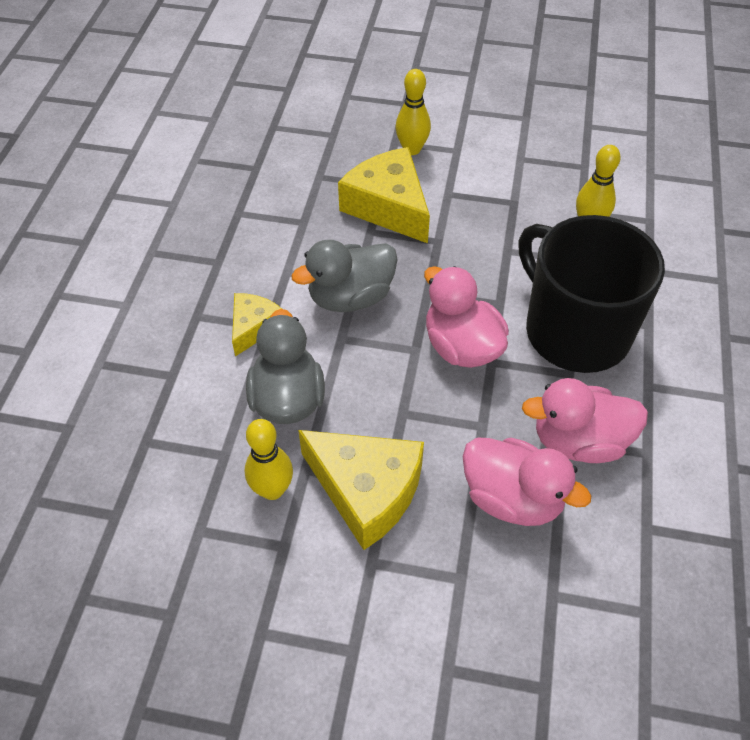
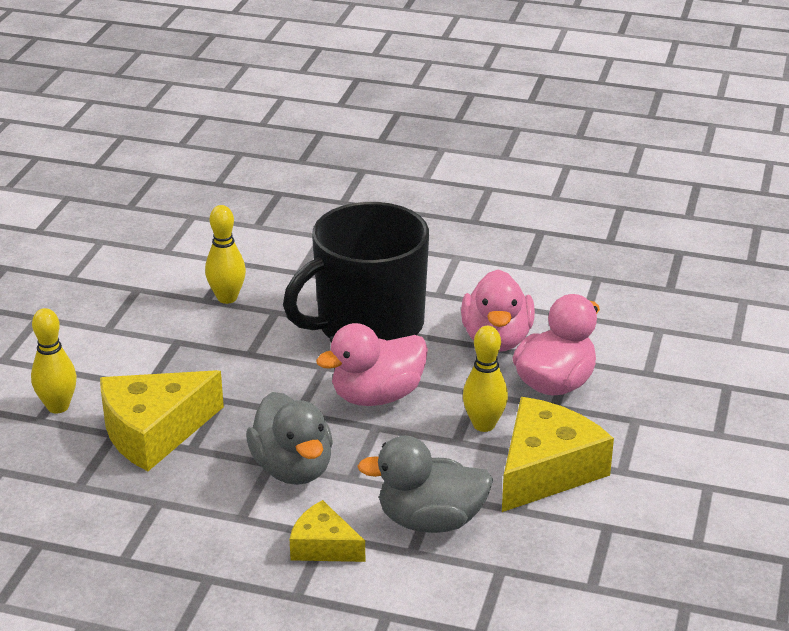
camera: 85 degrees left, 20 degrees down
(272, 490) = (544, 533): yellow bowling pin -> yellow bowling pin (484, 425)

